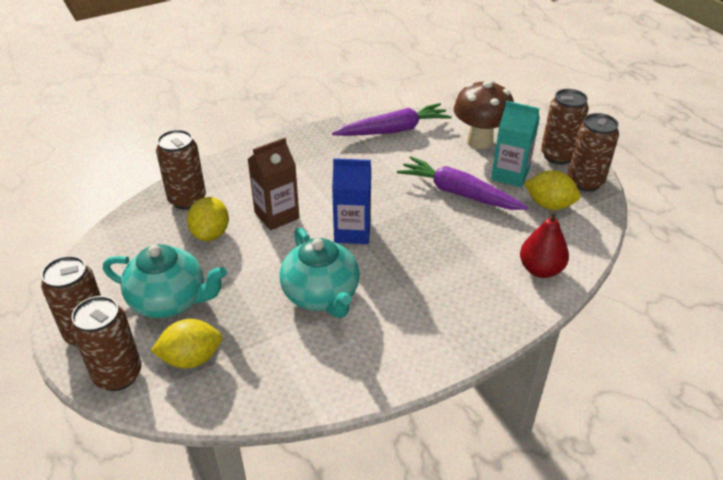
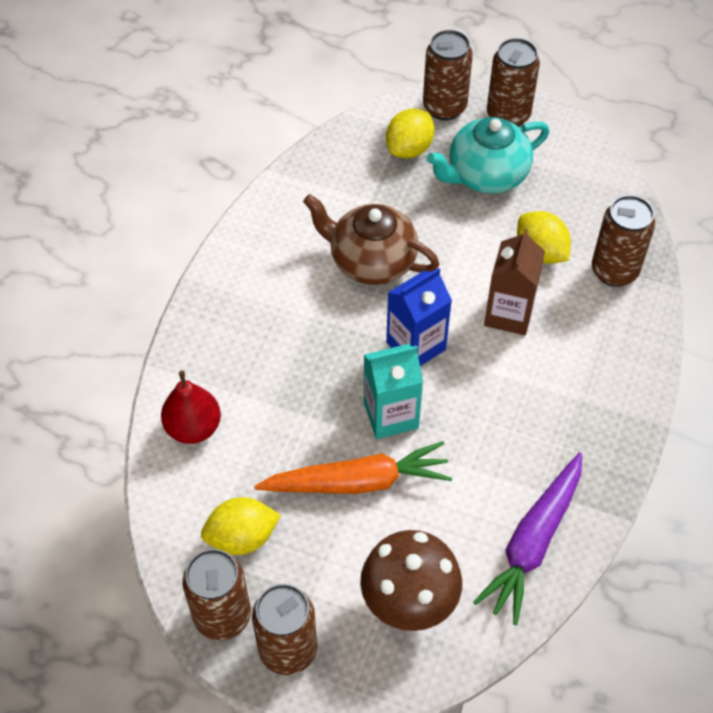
camera: 140 degrees right, 15 degrees up
(321, 295) = (371, 261): turquoise teapot -> brown teapot
(458, 193) = (358, 482): purple carrot -> orange carrot
(510, 175) = (322, 561): turquoise carton -> turquoise carton (391, 415)

